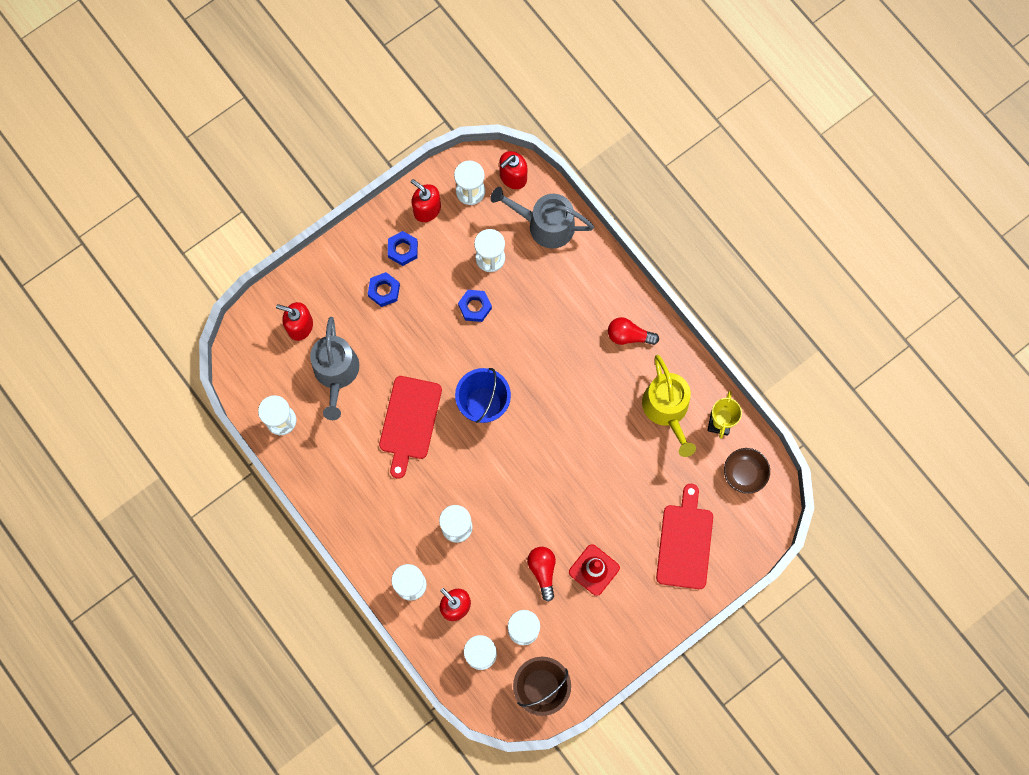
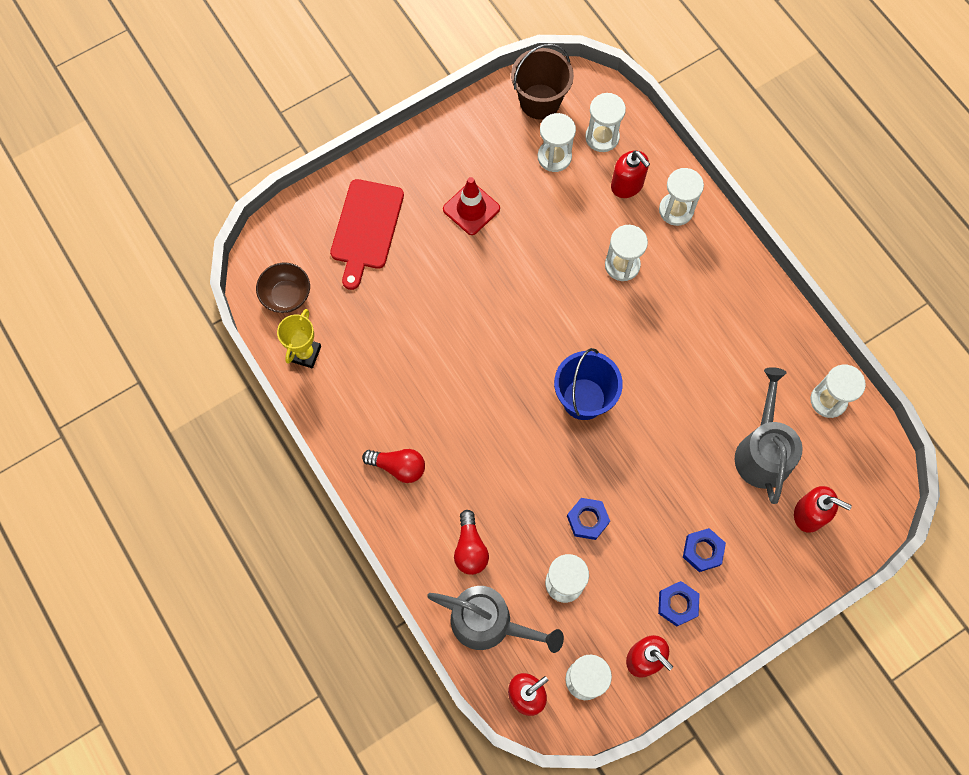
camera: 175 degrees left, 5 degrees down
(409, 421) = (673, 386): red cutting board -> none
(542, 571) = (528, 212): red light bulb -> red light bulb (470, 548)
(667, 409) = (364, 375): yellow watering can -> none

